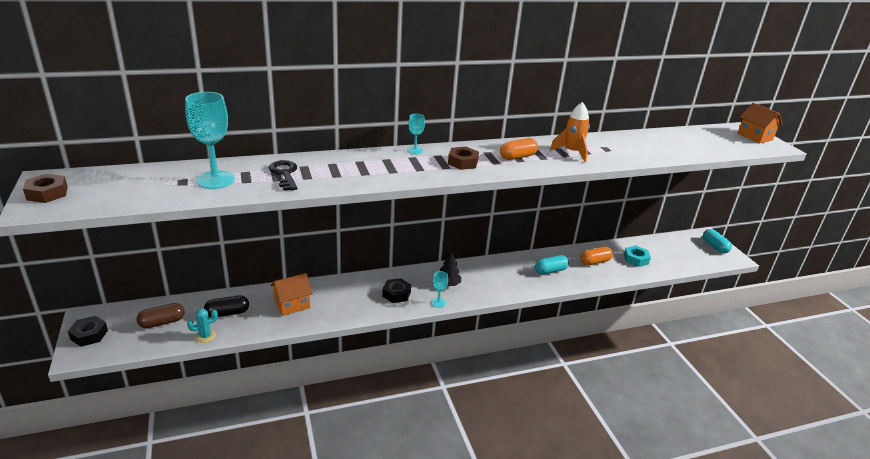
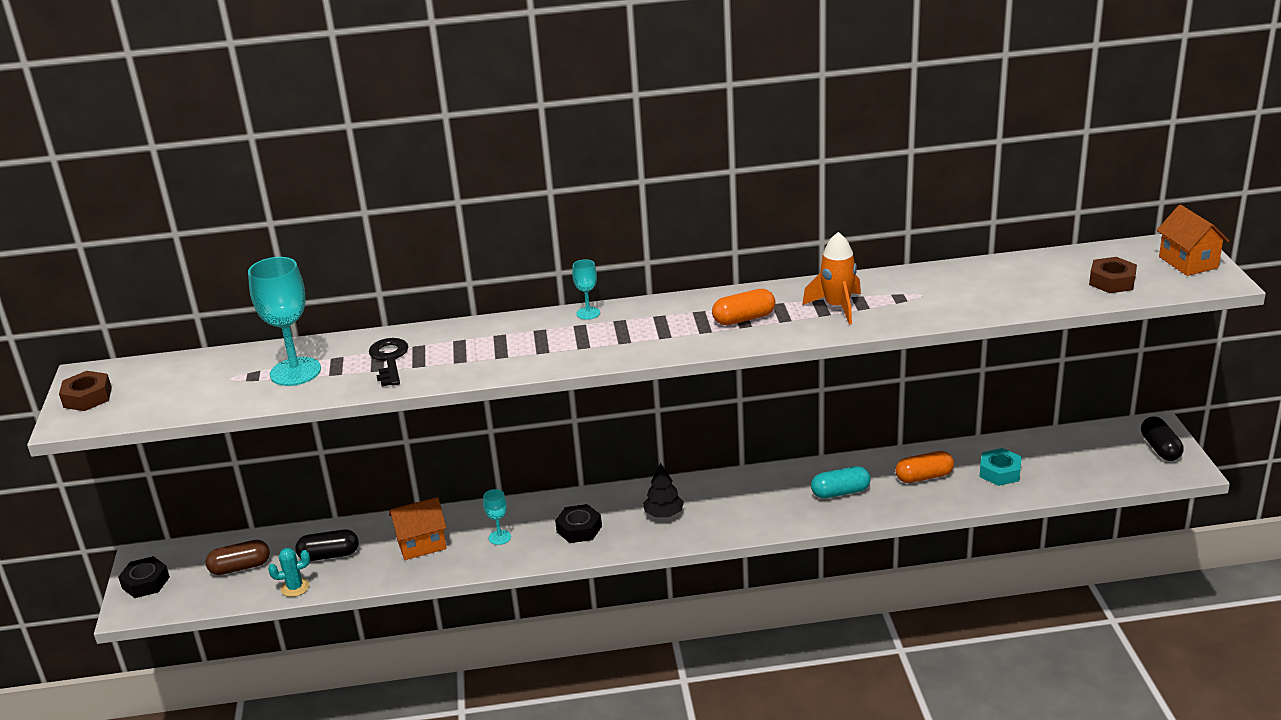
camera: 15 degrees right, 0 degrees up
(438, 302) = (640, 543): turquoise goblet -> turquoise goblet (499, 537)
(463, 162) = (653, 332): brown nut -> brown nut (1112, 281)
(714, 246) = (1160, 448): turquoise capsule -> black capsule

